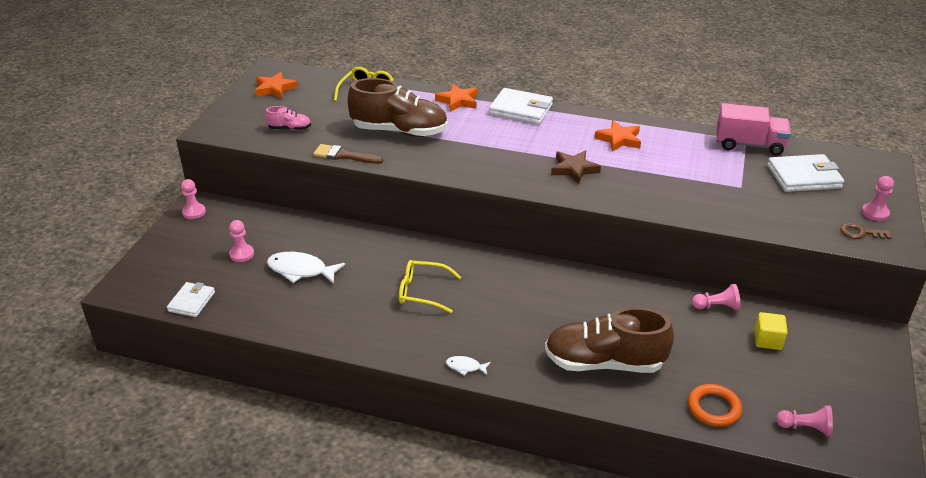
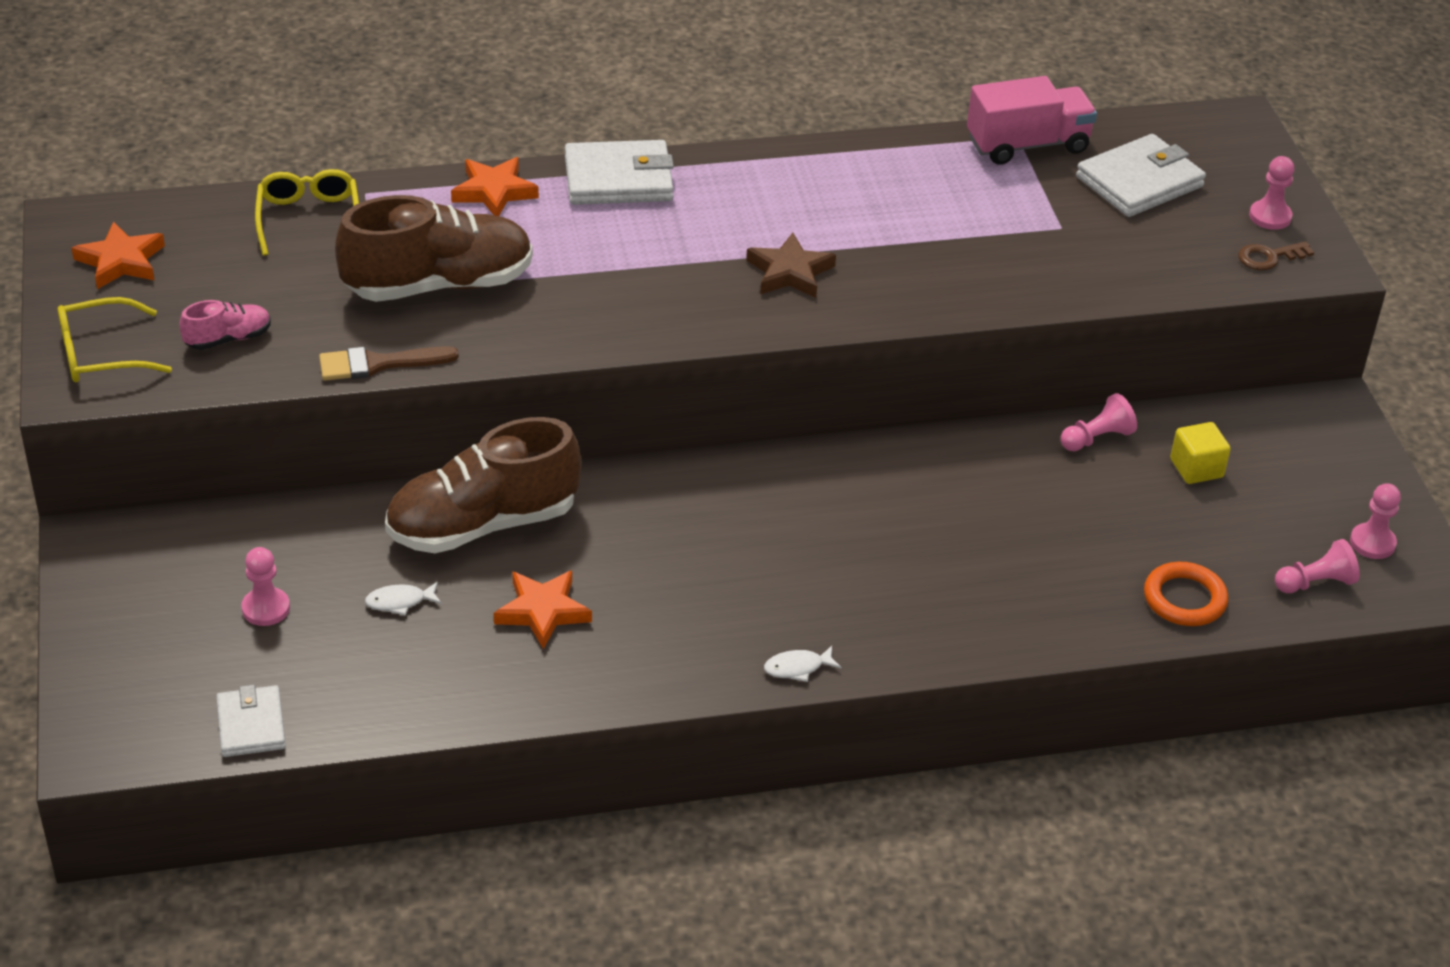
camera: 30 degrees left, 5 degrees up
(194, 212) = (99, 559): pink pawn -> pink pawn (1372, 543)
(301, 270) = (400, 602): white fish -> white fish, size x0.51
(423, 292) = (638, 568): yellow glasses -> yellow glasses (102, 354)
(604, 363) = (995, 586): brown shoe -> brown shoe (483, 524)
(619, 139) = (822, 192): orange star -> orange star (542, 611)

